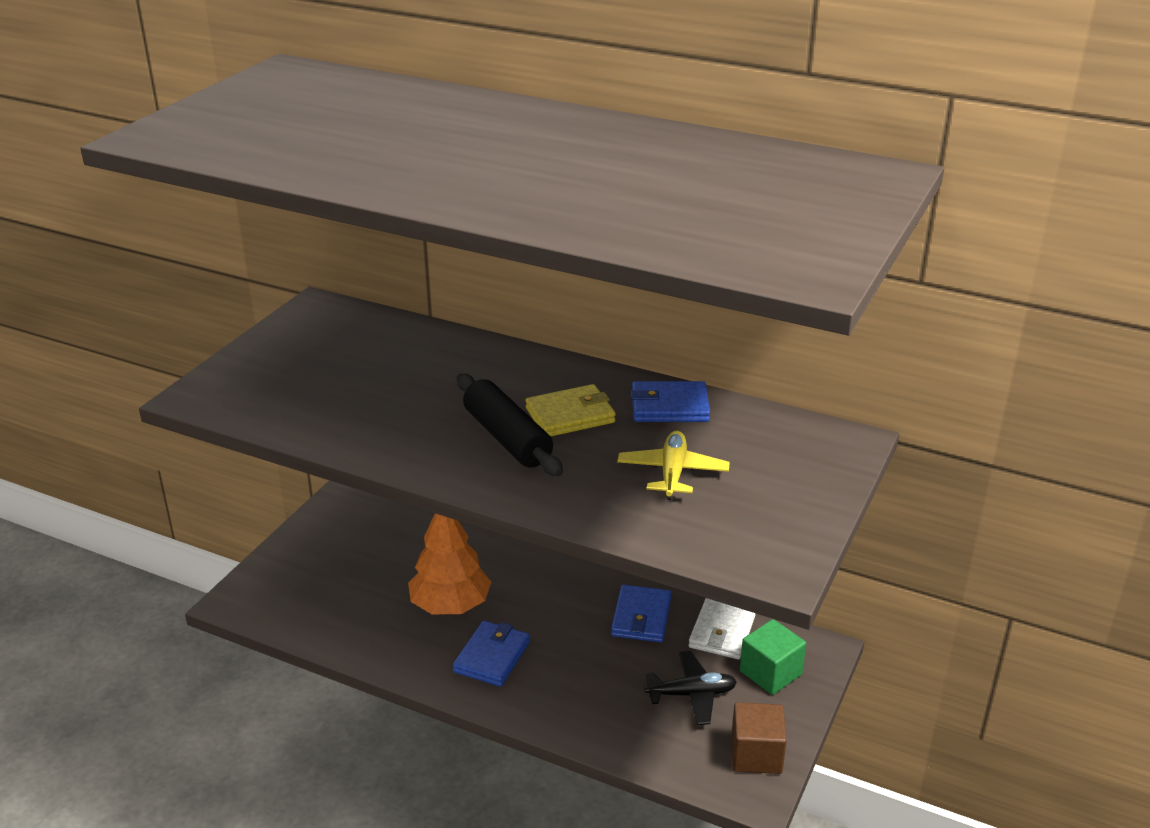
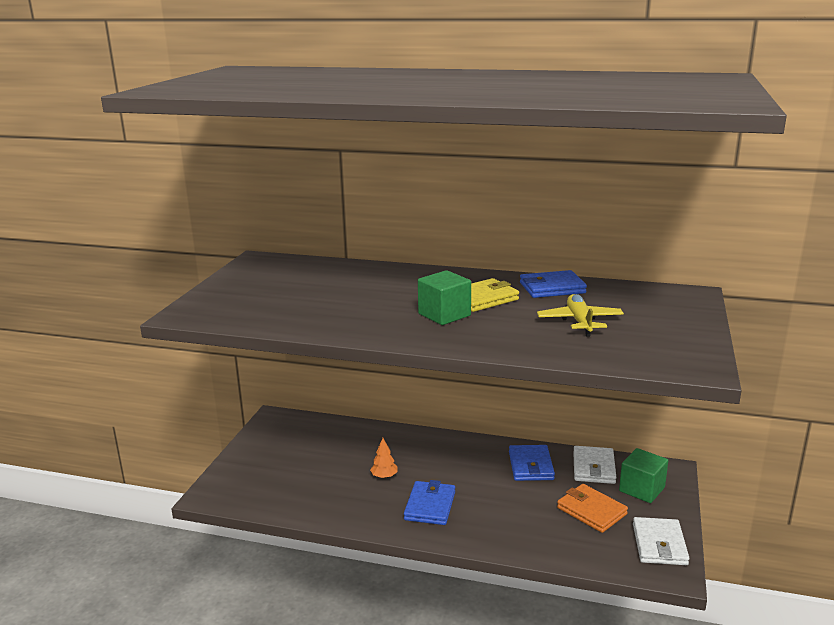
camera: 10 degrees left, 10 degrees down
(450, 606) = (384, 476): orange tree -> orange tree, size x0.43
(507, 438) = (444, 315): black rolling pin -> green cube
(691, 694) = (591, 511): black plane -> orange wallet
(756, 754) = (659, 544): brown cube -> white wallet

